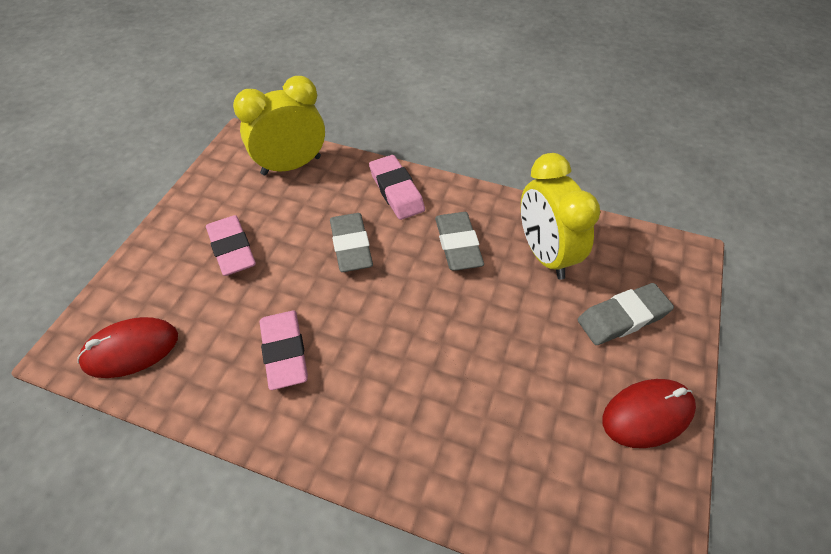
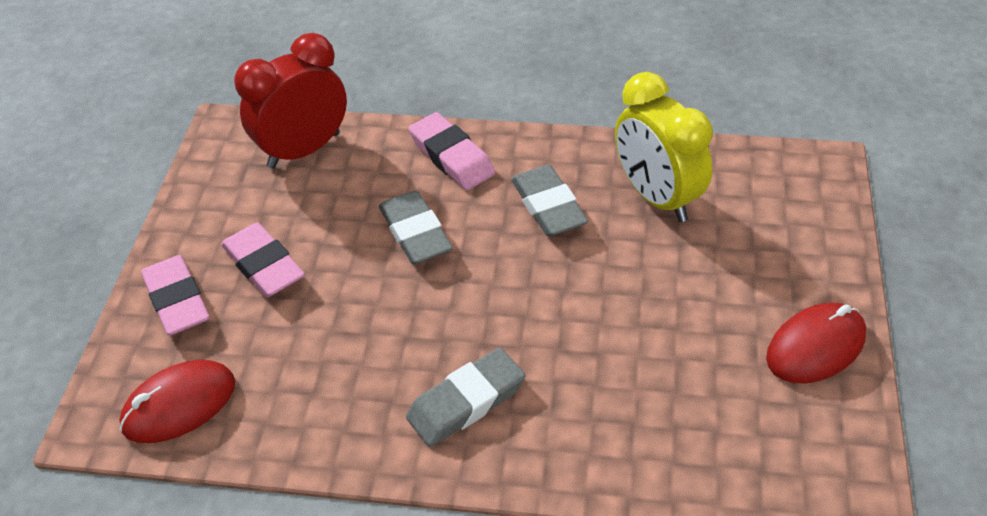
camera: 10 degrees left, 5 degrees down
(284, 352) = (374, 368): pink eraser -> pink eraser (177, 300)
(291, 165) = (304, 150): yellow clock -> red clock
(622, 318) = (765, 250): grey eraser -> grey eraser (466, 402)

